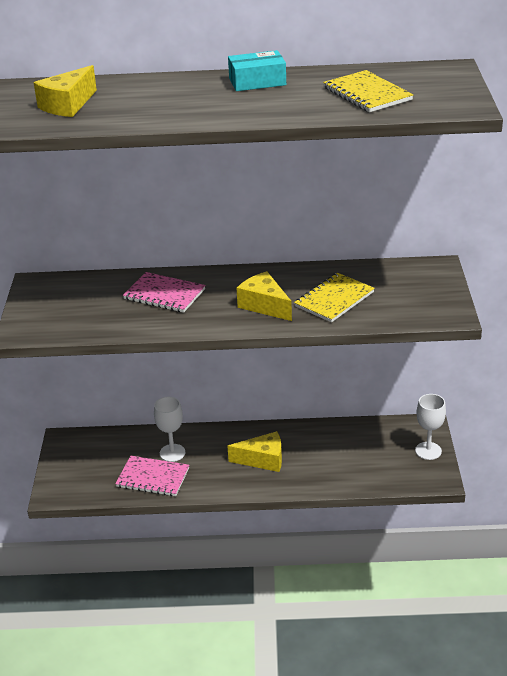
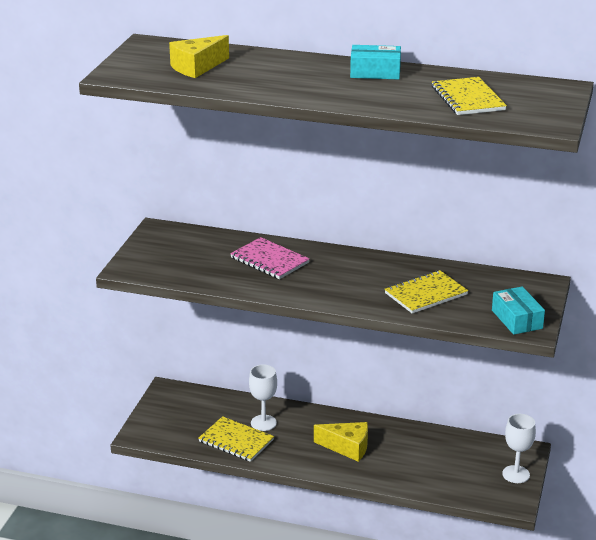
camera: 15 degrees right, 5 degrees down
(153, 477) = (236, 441): pink notebook -> yellow notebook
(264, 305) = (357, 287): yellow cheese -> none
(432, 308) = (517, 319): none -> turquoise box

